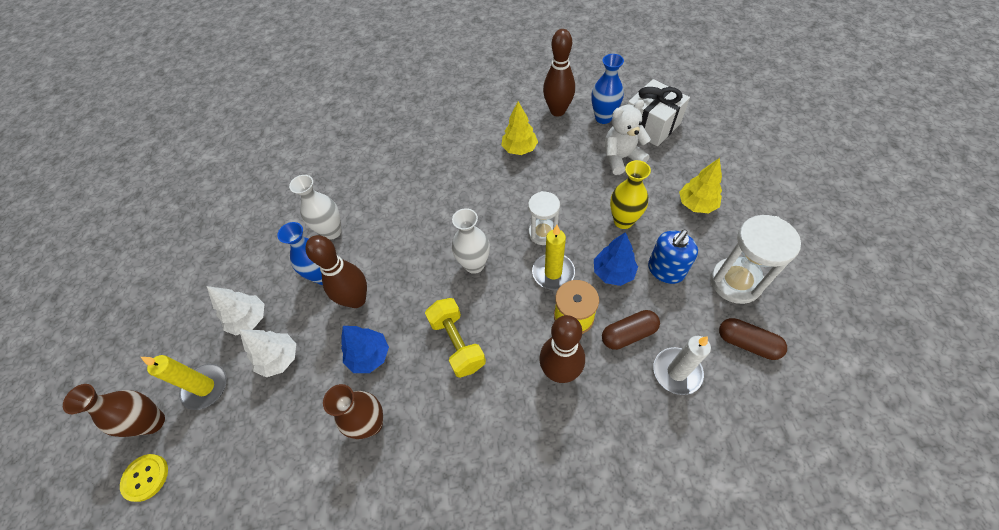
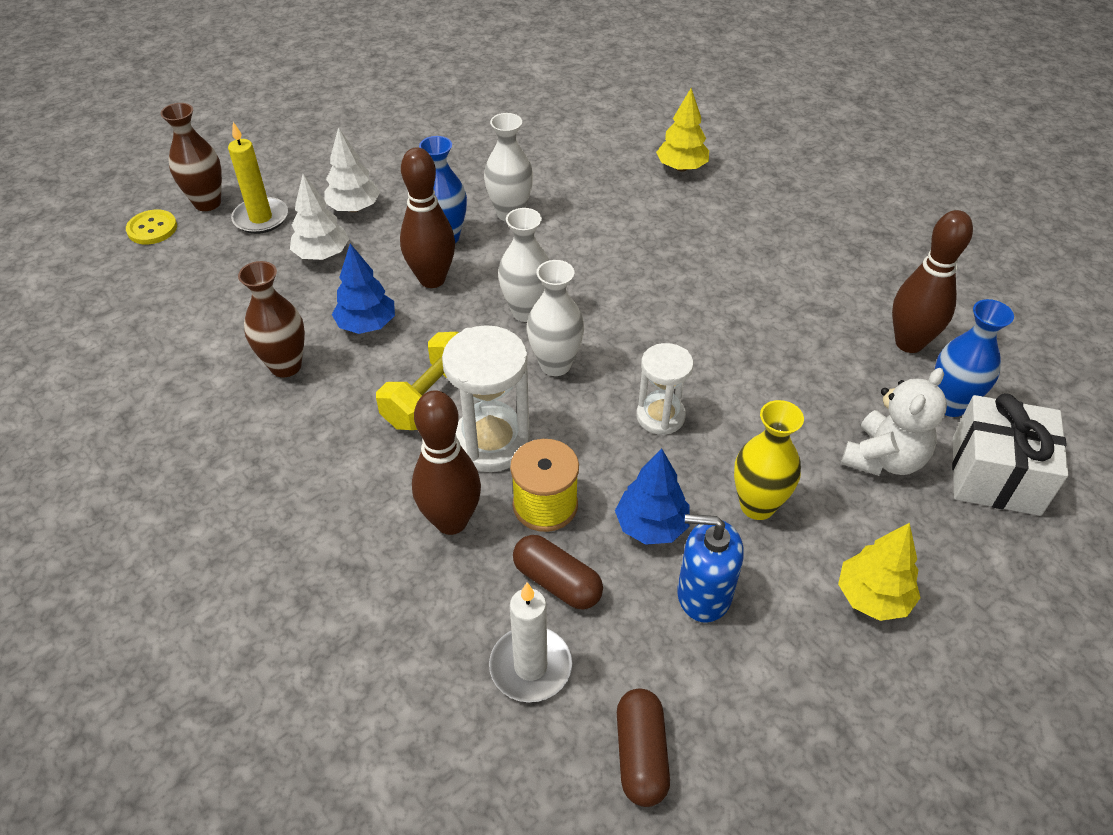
camera: 55 degrees right, 10 degrees down
(422, 260) = (526, 311): none -> white vase
(519, 149) = (791, 329): yellow tree -> yellow tree (681, 168)
(553, 272) = (601, 454): yellow candle -> none
(621, 158) = (884, 459): white teddy bear -> white teddy bear turned 90 degrees clockwise
(735, 282) = (751, 704): white hourglass -> white hourglass (491, 442)

